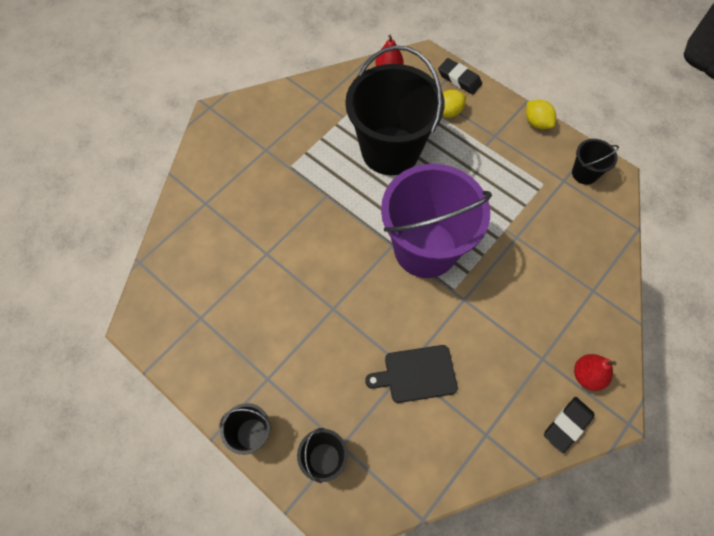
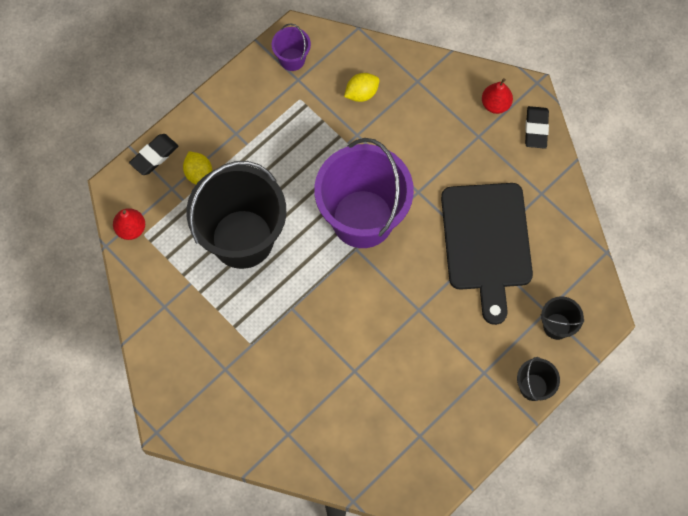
camera: 85 degrees left, 5 degrees up
(416, 374) = (487, 242): black cutting board -> black cutting board, size x1.83
(536, 123) = (224, 90): yellow lemon -> yellow lemon (361, 93)
(567, 425) = (536, 129): black eraser -> black eraser turned 45 degrees clockwise
(584, 173) = (292, 59): black bucket -> purple bucket

